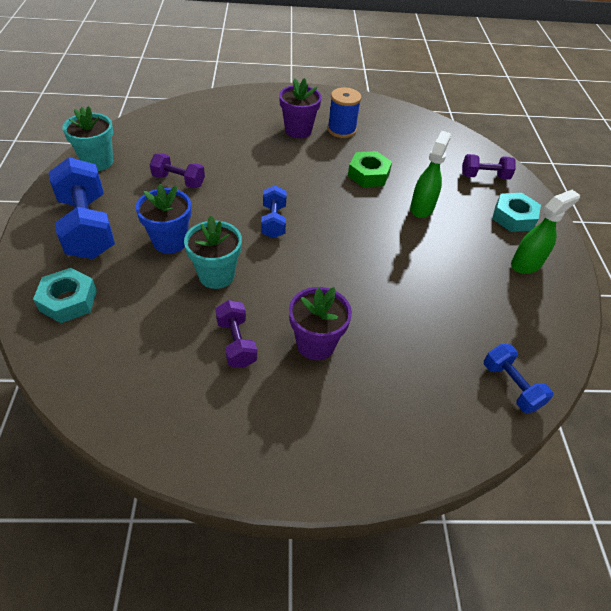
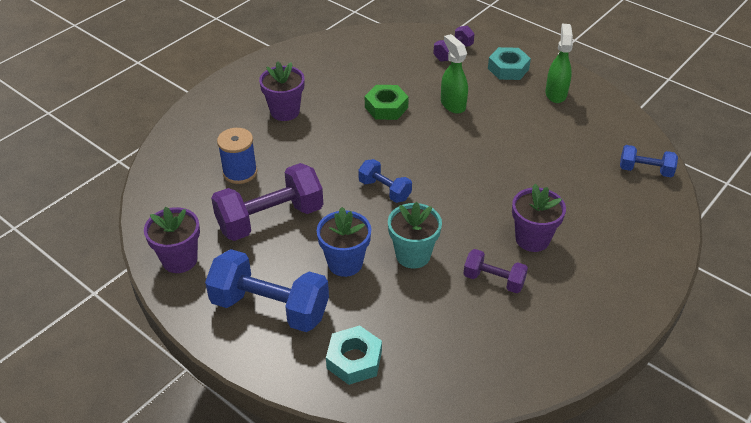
camera: 45 degrees left, 5 degrees down
(97, 162) = (179, 260): turquoise flower pot -> purple flower pot
(179, 181) = (270, 219): purple dumbbell -> purple dumbbell, size x1.85
(341, 130) = (314, 87): blue spool -> blue spool (240, 172)

